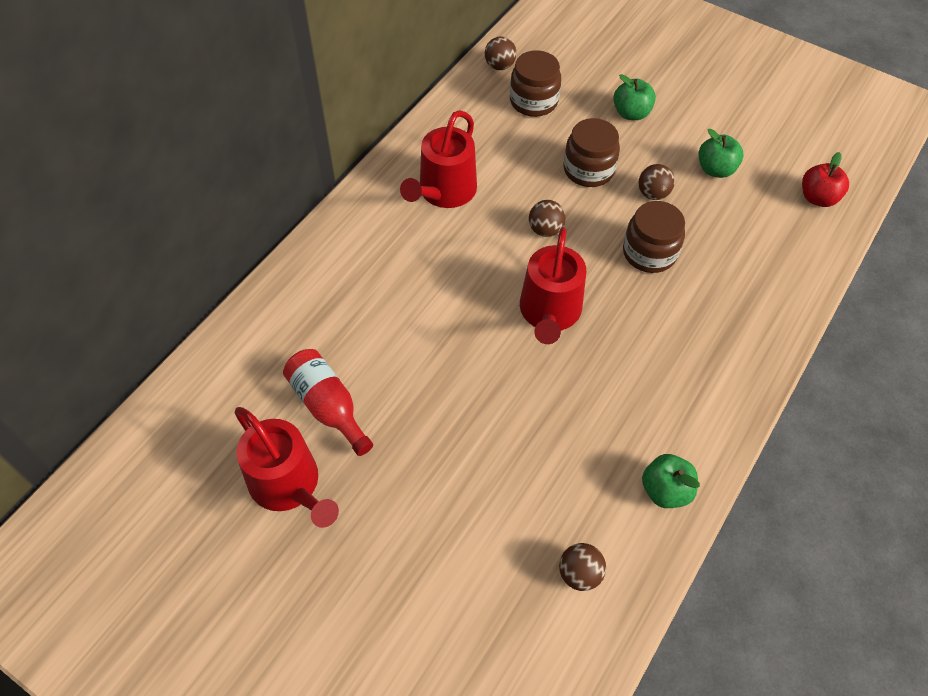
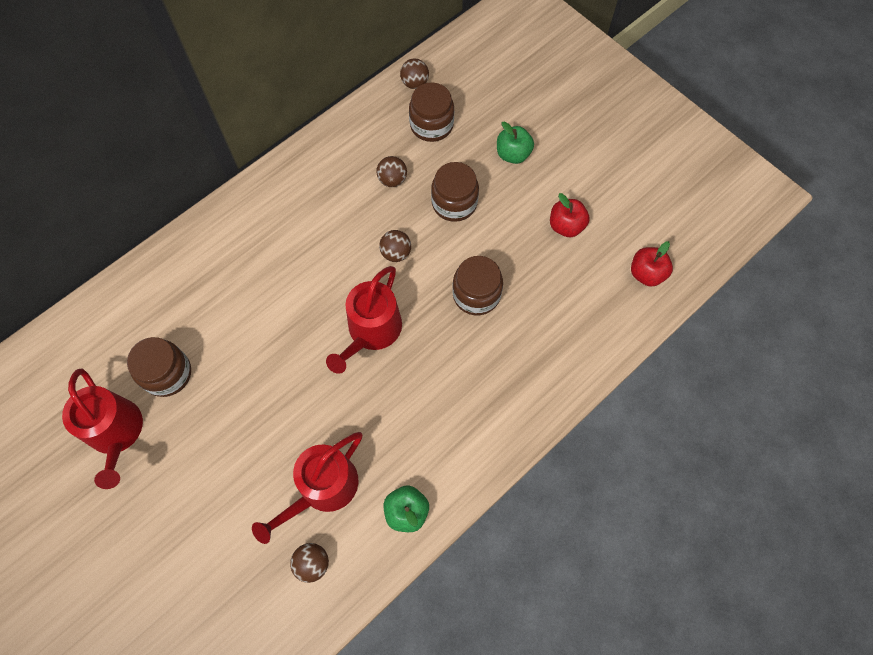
camera: 15 degrees right, 10 degrees up
(328, 406) = (167, 374): red bottle -> brown jar
(444, 192) = (324, 198): red watering can -> red watering can (323, 488)
(653, 194) = (501, 238): brown ball -> brown ball (392, 180)
(715, 169) = (566, 226): green apple -> red apple

